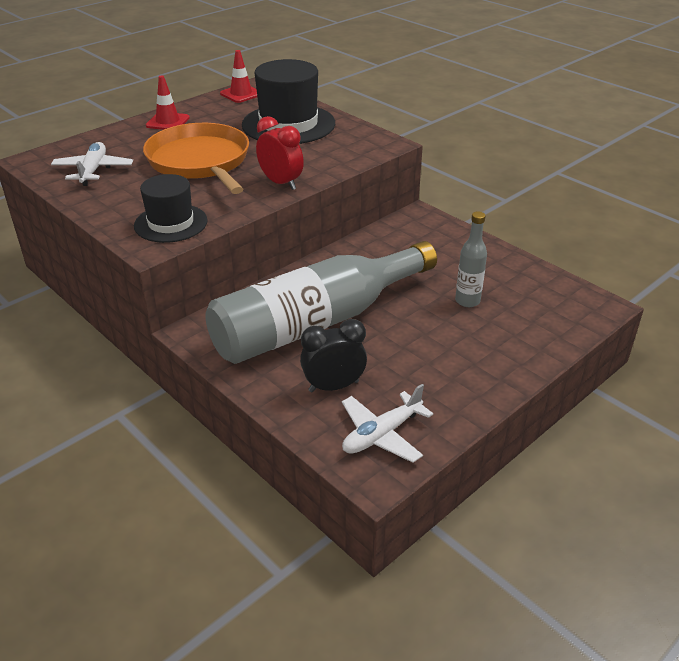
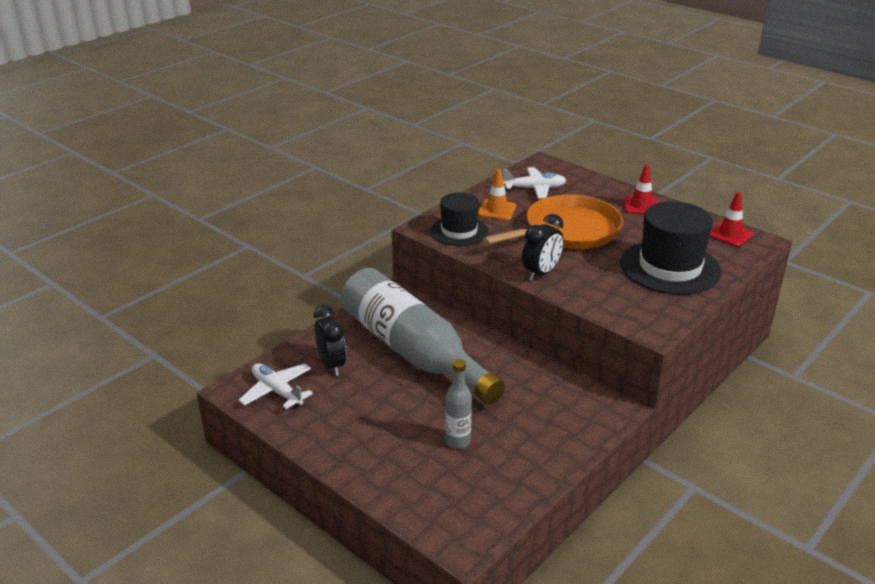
camera: 85 degrees right, 5 degrees down
(132, 196) = (497, 210): none -> orange traffic cone
(281, 183) = (541, 273): red clock -> black clock

